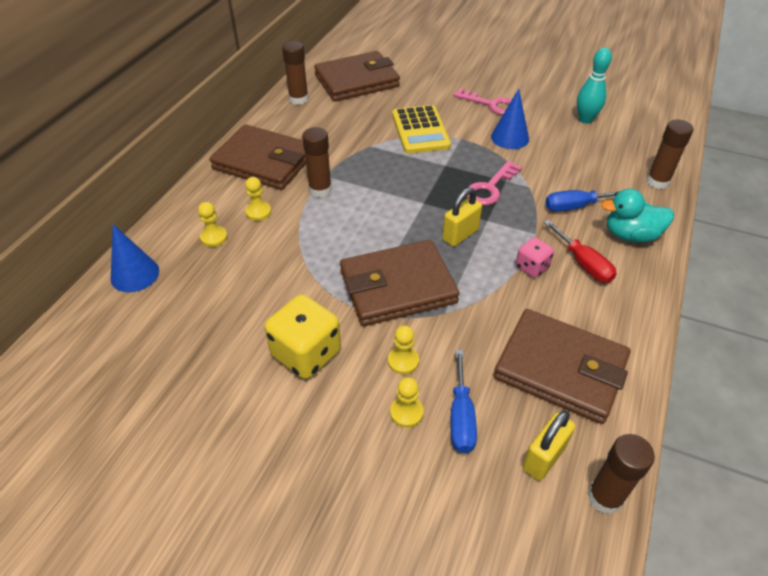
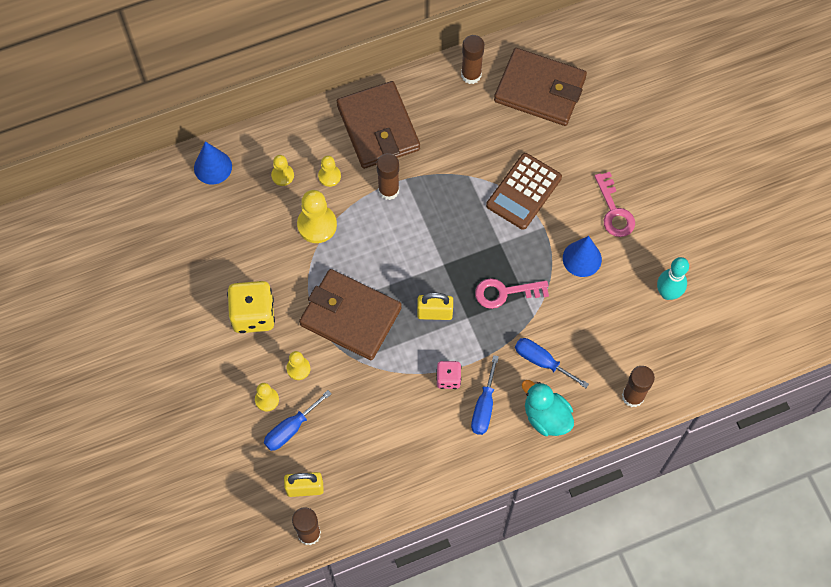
camera: 45 degrees right, 20 degrees up
(287, 248) = (317, 225): none -> yellow pawn
(420, 130) = (524, 191): yellow calculator -> brown calculator
(560, 369) = (376, 455): brown wallet -> none
(583, 263) = (484, 407): red screwdriver -> blue screwdriver

